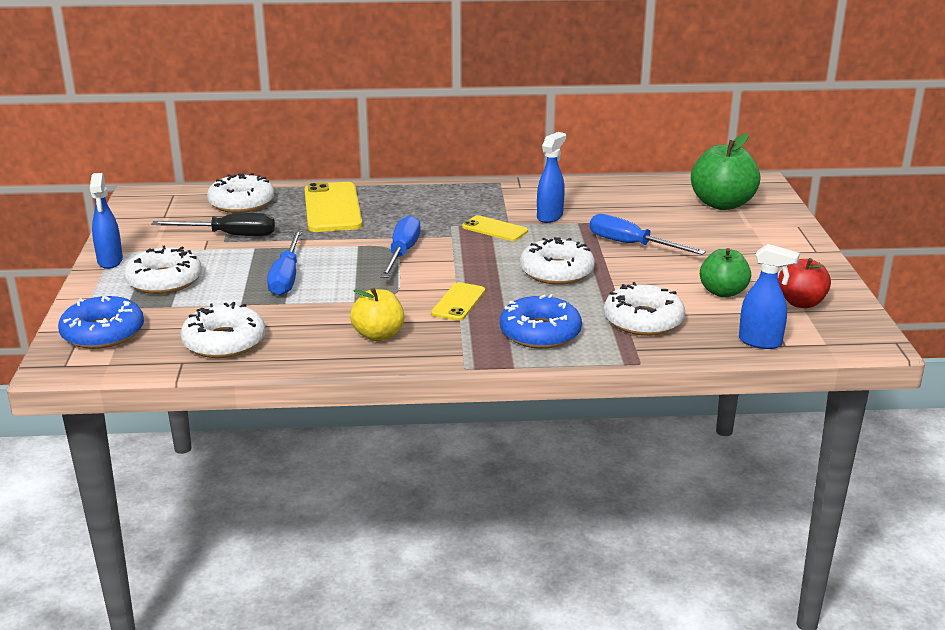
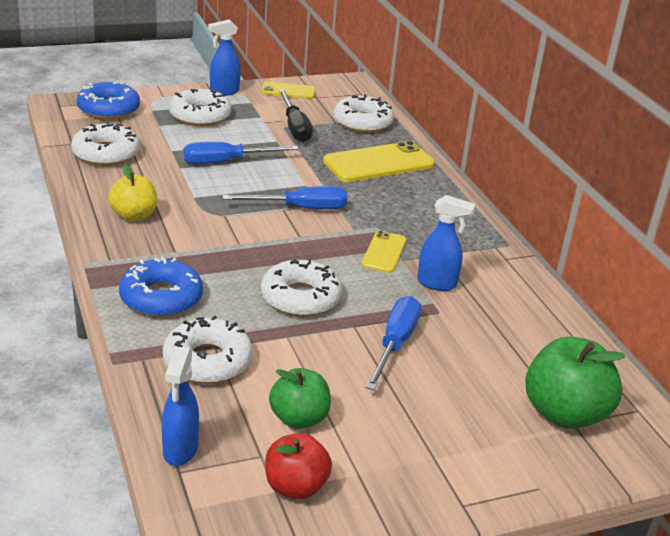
camera: 70 degrees right, 5 degrees up
(458, 302) = (210, 248): yellow phone -> yellow phone (288, 91)

